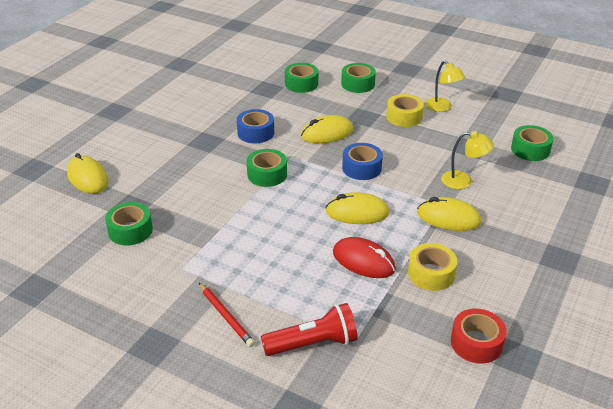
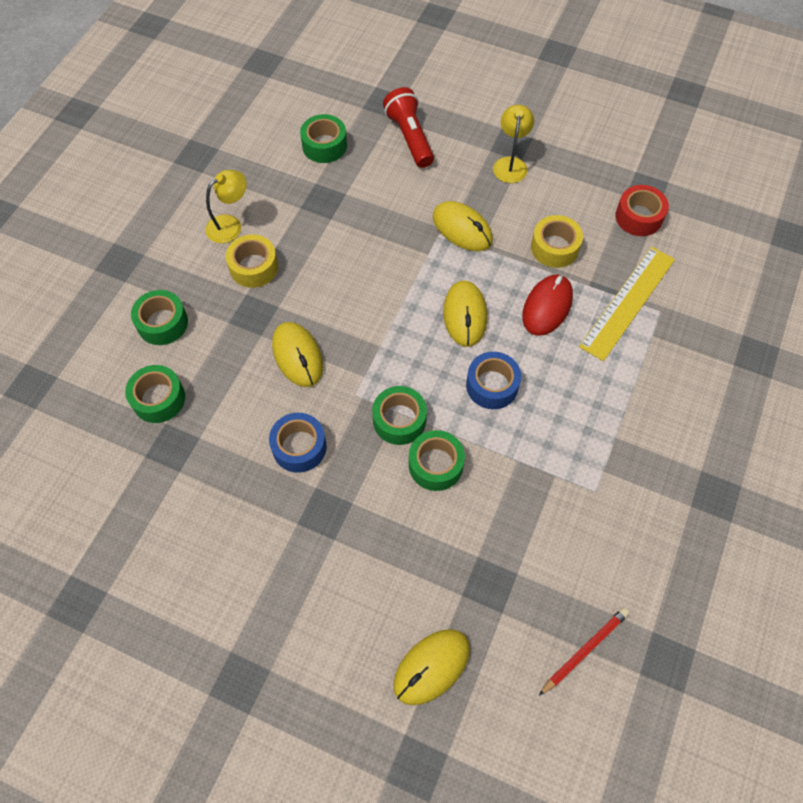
camera: 95 degrees left, 25 degrees up
(130, 230) = (539, 570): green tape -> green tape (435, 465)
(226, 316) = (658, 430): red pencil -> red pencil (584, 650)
(313, 343) = (674, 346): red flashlight -> red flashlight (410, 137)
(361, 168) = (375, 313): blue tape -> blue tape (492, 385)
(366, 317) = (627, 302): none -> yellow ruler
(448, 218) = (462, 229): yellow mouse -> yellow mouse turned 60 degrees counterclockwise
(463, 181) = (393, 212): yellow lamp -> yellow lamp (510, 164)

